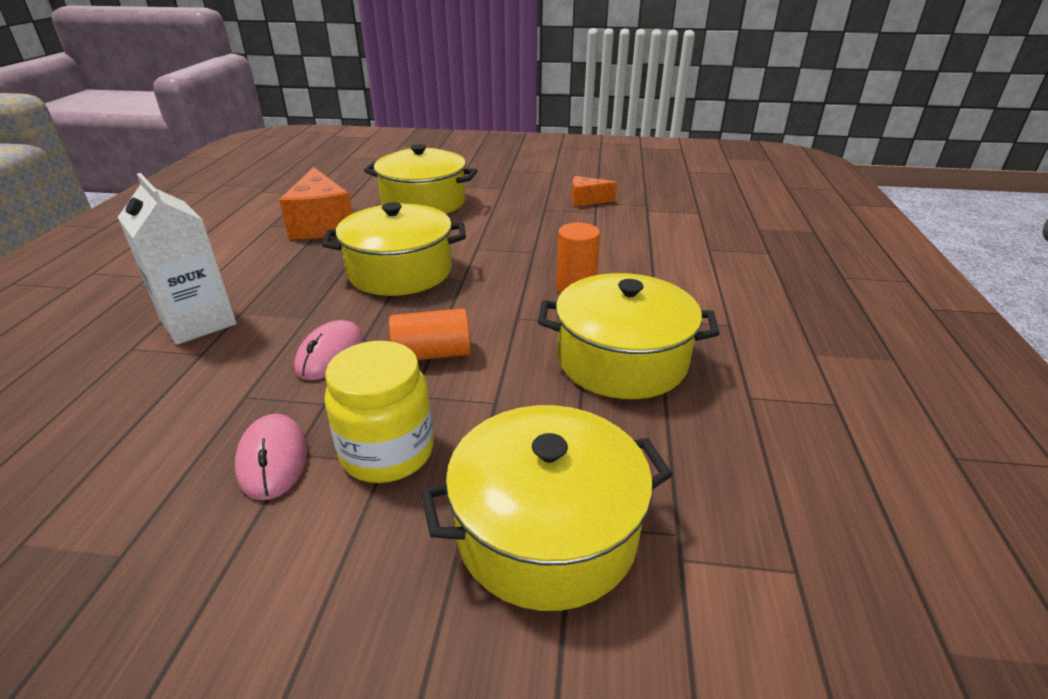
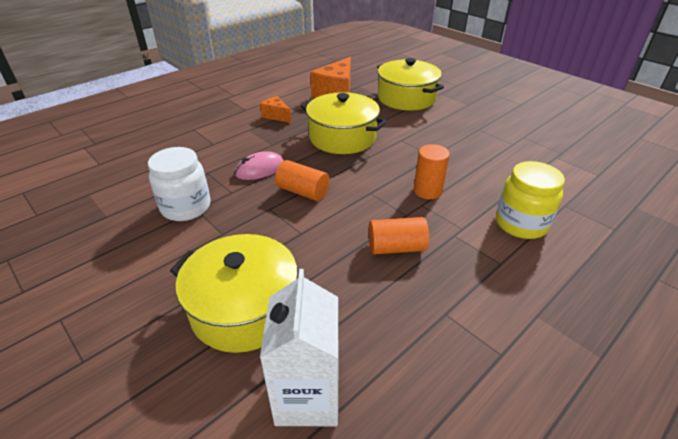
camera: 40 degrees right, 5 degrees up
(198, 322) = (228, 127): white carton -> white carton (307, 396)
(273, 459) = (186, 207): pink mouse -> white jar
(387, 452) = (228, 230): yellow jar -> yellow jar (521, 224)
(587, 200) = (517, 133): orange cheese -> orange cheese (276, 116)
(622, 360) = (396, 247): yellow pot -> orange cylinder

